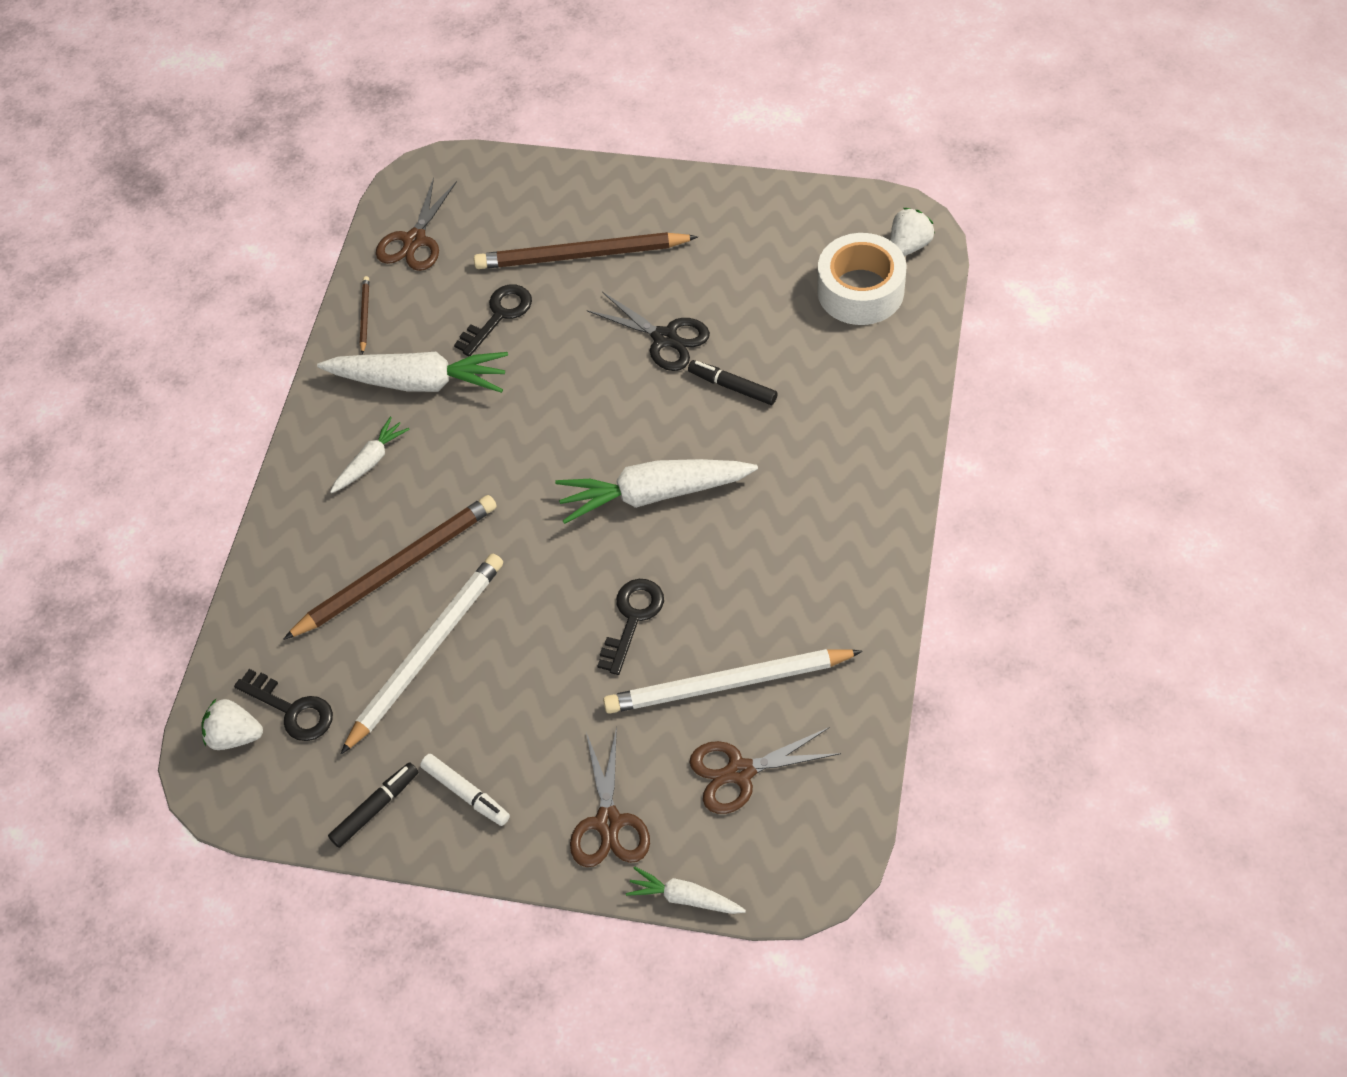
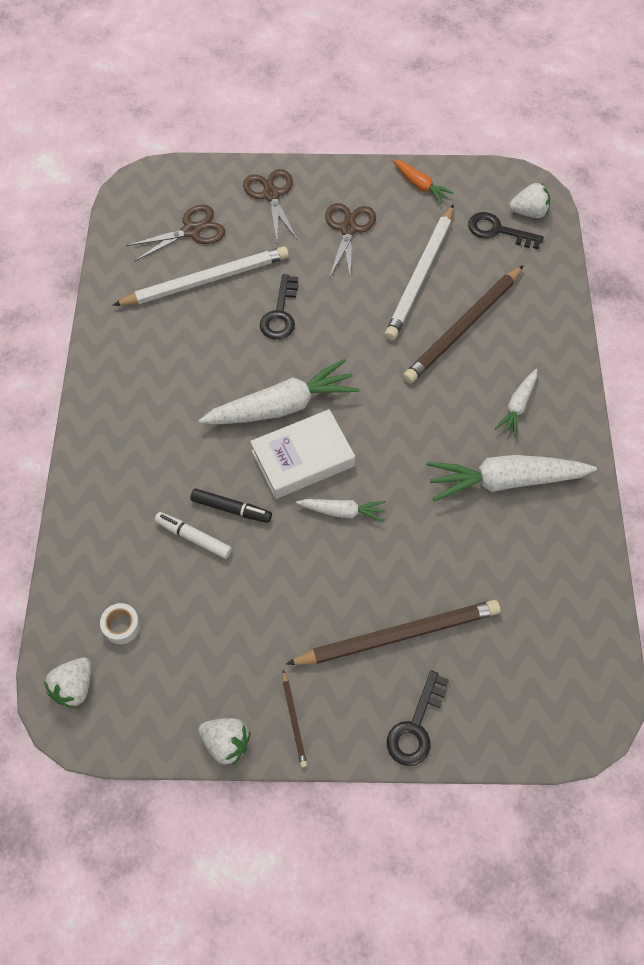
camera: 165 degrees right, 5 degrees up
(364, 315) = (581, 541): brown pencil -> brown pencil (294, 720)
(375, 808) = (420, 185): black marker -> orange carrot
(415, 240) = (568, 633): brown scissors -> brown scissors (348, 229)
(466, 793) = (365, 199): white marker -> white marker (194, 537)
(499, 315) = (457, 556): black key -> black key (416, 726)
(641, 431) = (303, 458): none -> white book
(665, 338) = (299, 551): black scissors -> none
(685, 898) = (217, 164): white carrot -> white carrot (342, 511)
(764, 191) = (226, 743): none -> white strawberry
(860, 290) = (122, 626): white tape -> white tape, size x0.45

